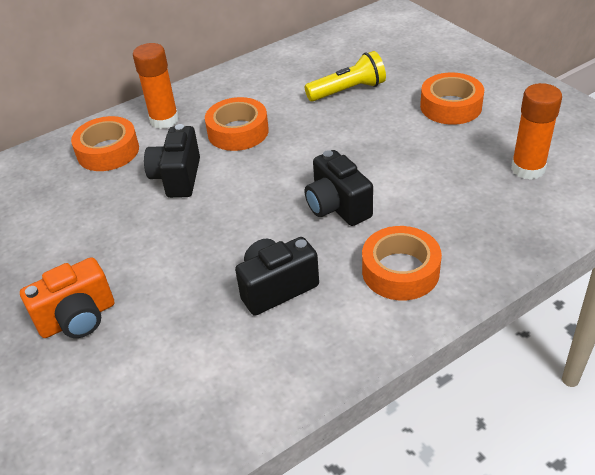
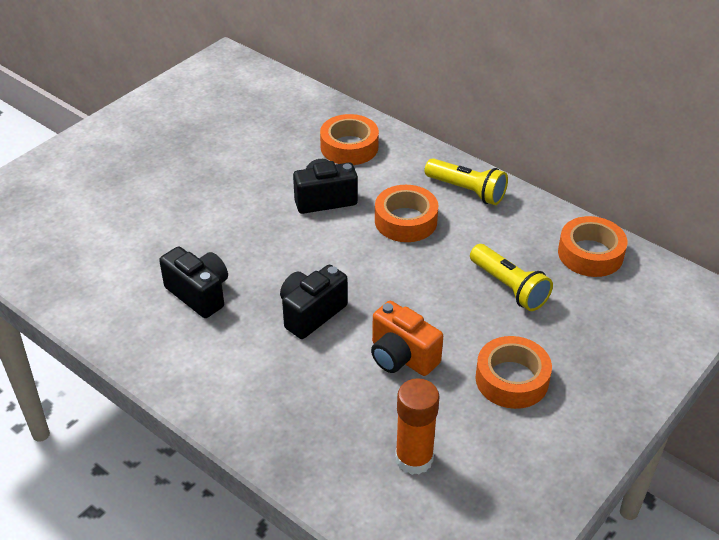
camera: 70 degrees right, 0 degrees up
(78, 318) = (150, 193): orange camera -> orange camera (401, 357)
(164, 120) = (407, 167): orange glue stick -> none
(218, 92) = (467, 191): none -> yellow flashlight
(400, 271) = (233, 371): orange tape -> orange tape (590, 254)

